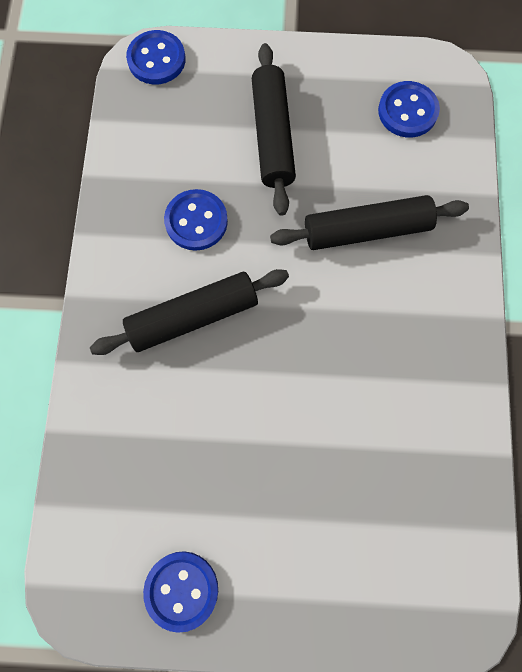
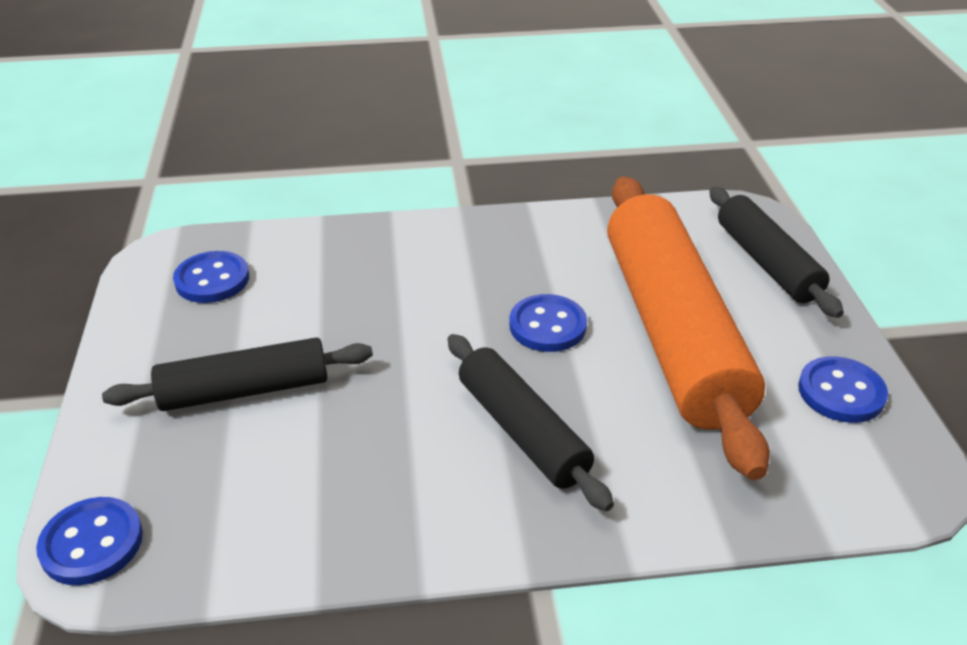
camera: 100 degrees left, 35 degrees down
(196, 221) = (383, 449): blue button -> blue button (547, 326)
(284, 467) = (672, 332): none -> orange rolling pin
(366, 230) = (375, 298): black rolling pin -> black rolling pin (766, 262)

